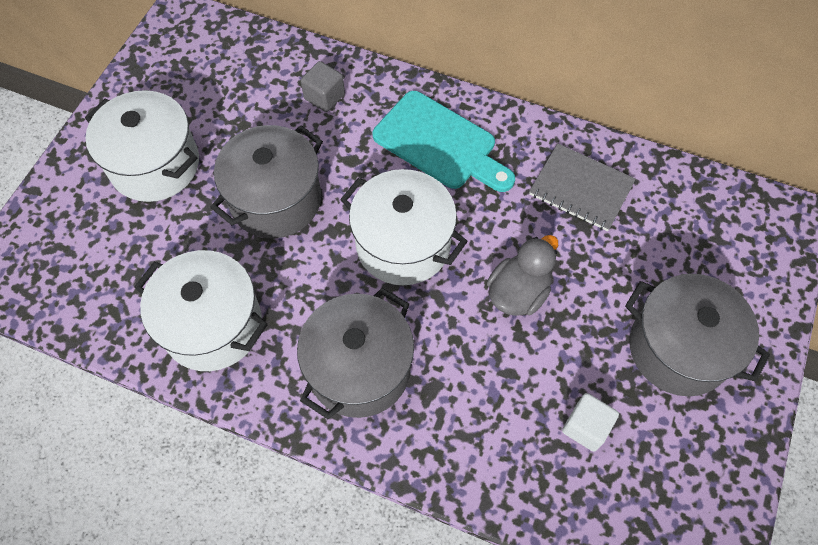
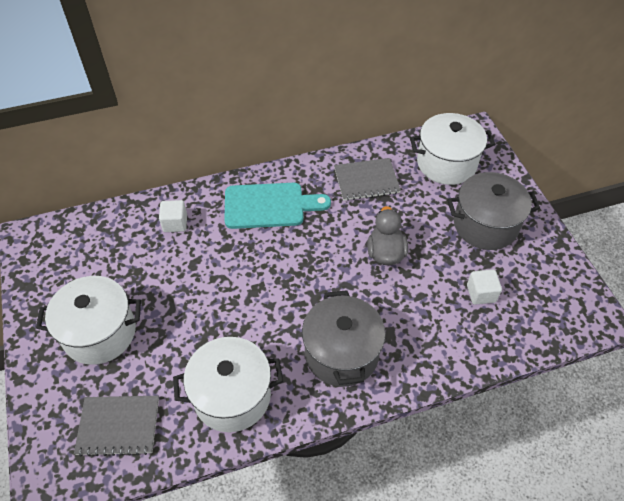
camera: 40 degrees left, 10 degrees down
(91, 272) = (118, 426): none -> grey notebook
(275, 200) = (201, 299): grey pot -> none
(324, 96) = (175, 223): grey cube -> white cube
(403, 244) = (301, 271): white pot -> white pot (446, 163)

